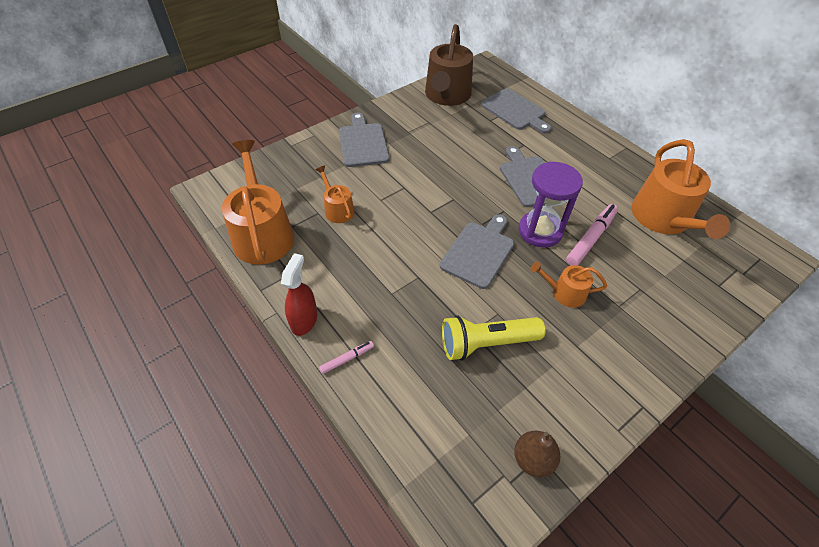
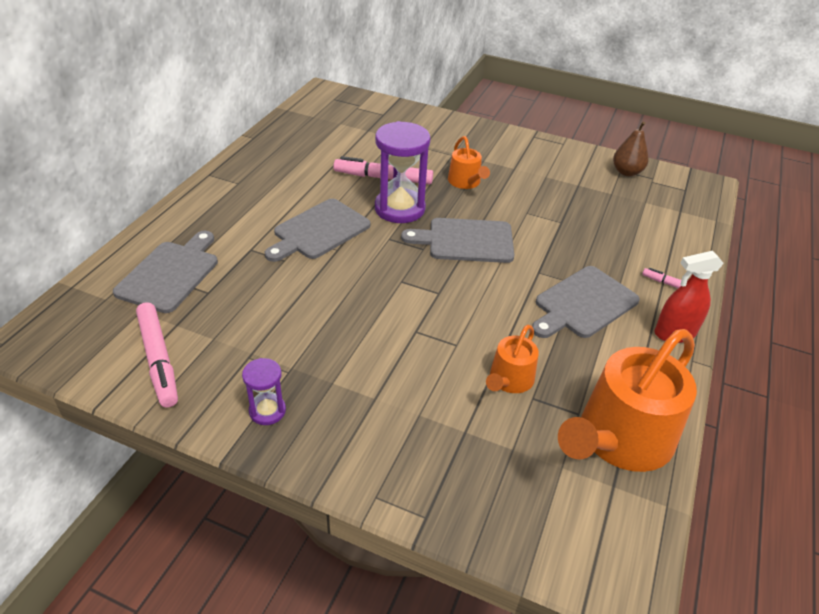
camera: 120 degrees left, 10 degrees down
(363, 143) = (352, 416): grey cutting board -> grey cutting board (583, 304)
(388, 119) = (267, 411): none -> purple hourglass
(447, 96) = (159, 359): brown watering can -> pink marker
(486, 343) = (563, 211): yellow flashlight -> none
(663, 219) = (320, 143): orange watering can -> none

